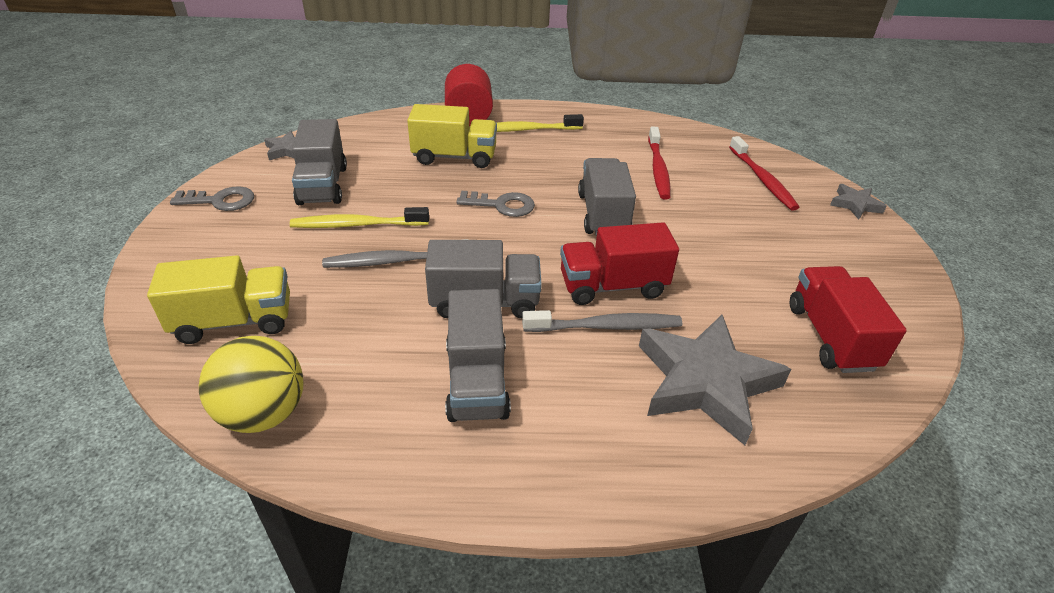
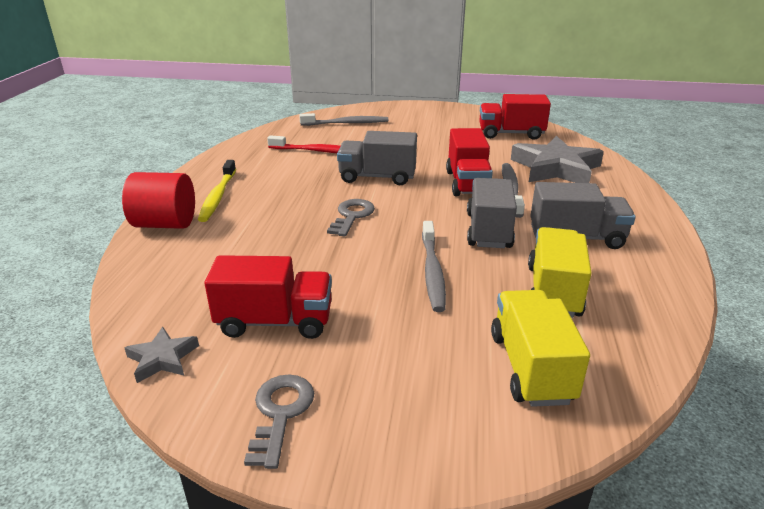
camera: 80 degrees left, 10 degrees down
(264, 413) = (644, 335): yellow ball -> none
(323, 185) = (275, 322): grey truck -> red truck
(357, 225) = (366, 294): yellow toothbrush -> none
(454, 157) = (252, 235): yellow truck -> yellow truck (553, 291)
(762, 179) = (346, 123): red toothbrush -> grey toothbrush
(855, 204) = (384, 106): grey star -> none

